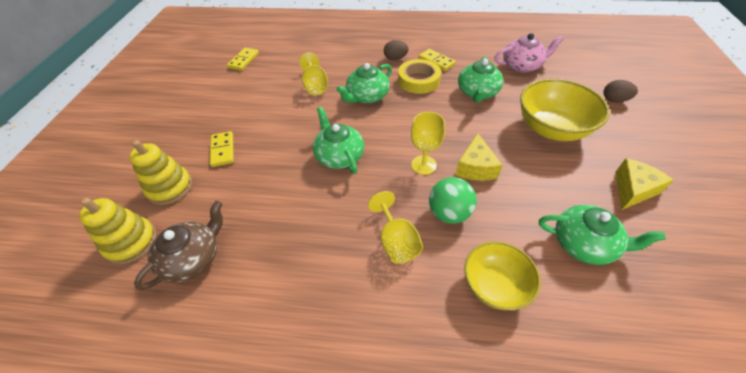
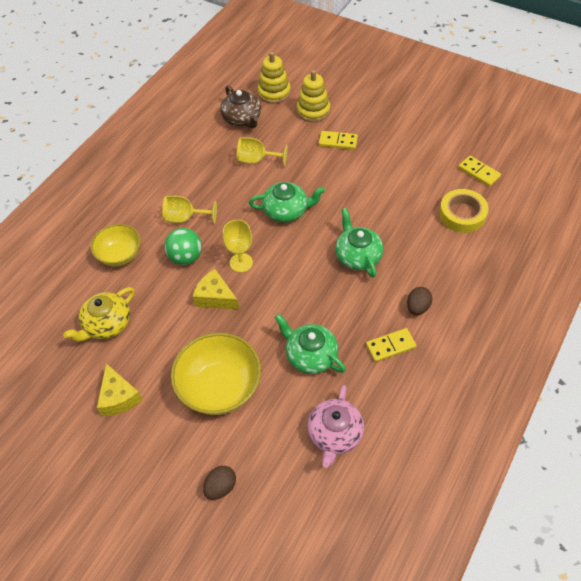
camera: 115 degrees right, 5 degrees up
(315, 86) = (398, 220): yellow goblet -> yellow goblet (256, 160)
(418, 80) = (361, 311): yellow tape -> yellow tape (462, 214)
(584, 244) = (107, 324): green teapot -> yellow teapot

